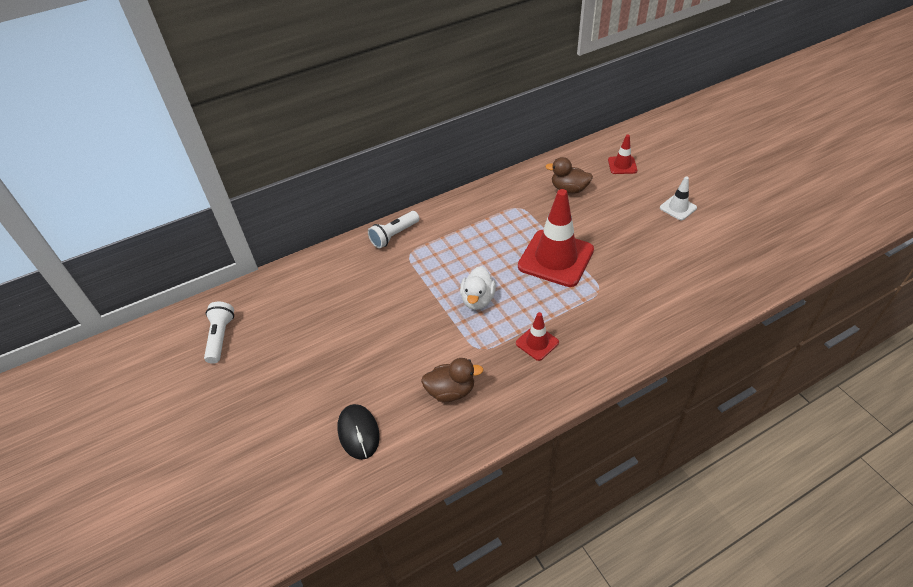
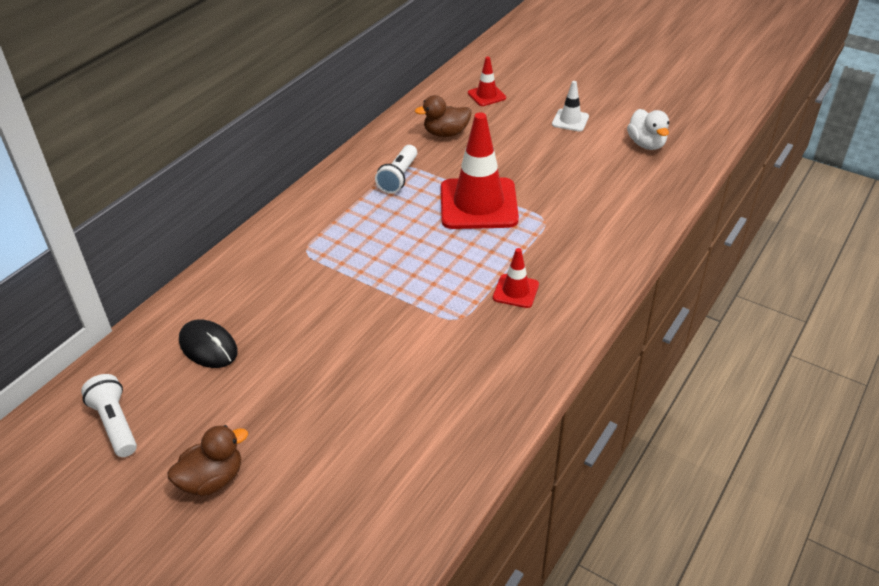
camera: 30 degrees left, 5 degrees down
(358, 432) = (377, 455): black mouse -> black mouse (208, 347)
(394, 235) = (272, 238): white flashlight -> white flashlight (398, 178)
(451, 391) = (455, 372): brown duck -> brown duck (212, 479)
(477, 300) = (421, 271): white duck -> white duck (646, 144)

